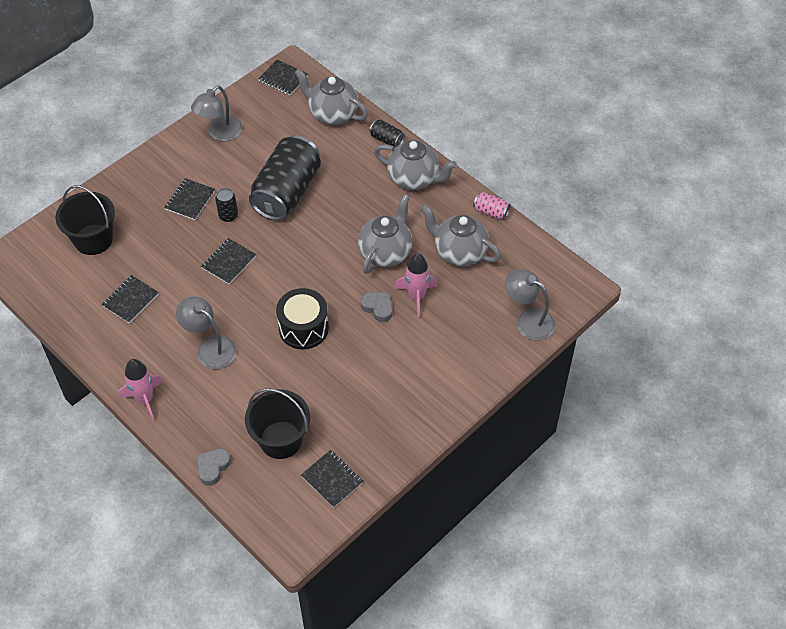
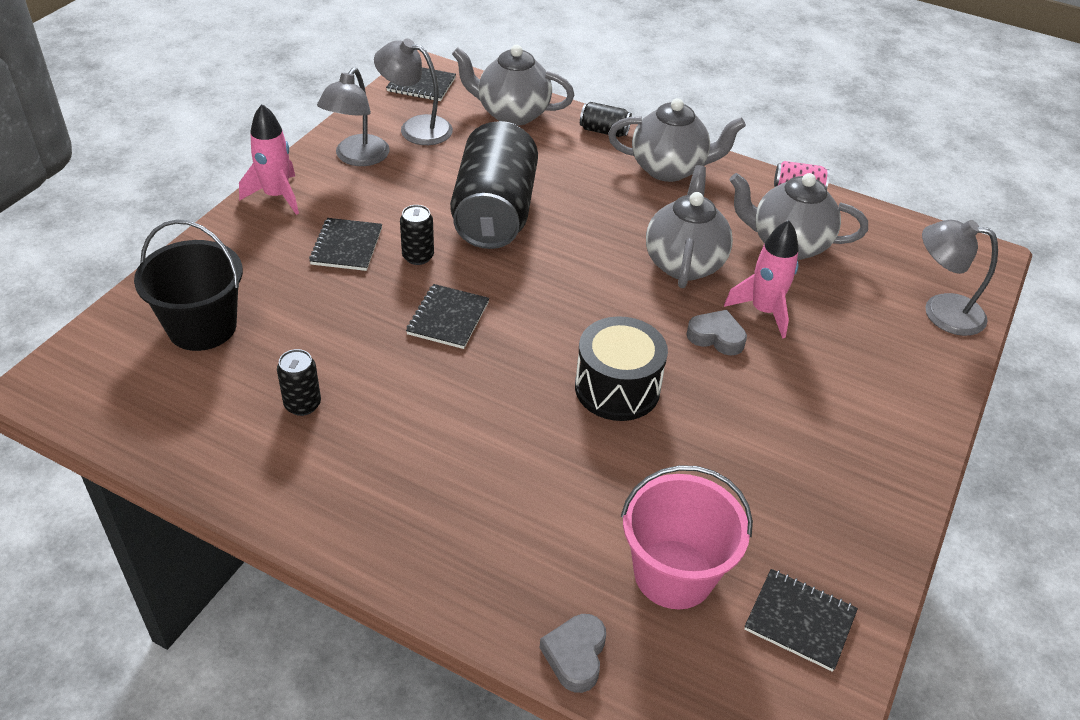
camera: 20 degrees left, 10 degrees down
(130, 300) = (302, 404): black notebook -> black can
(145, 400) = (394, 563): pink rocket -> pink rocket (277, 196)
(210, 348) = (476, 450): grey lamp -> grey lamp (416, 128)
(281, 440) = (673, 574): black bucket -> pink bucket

